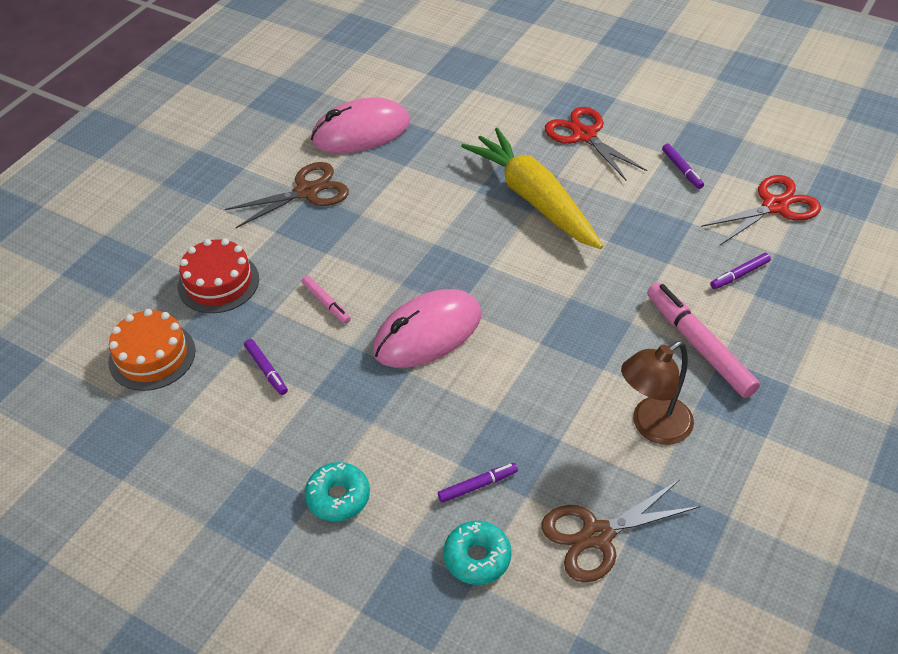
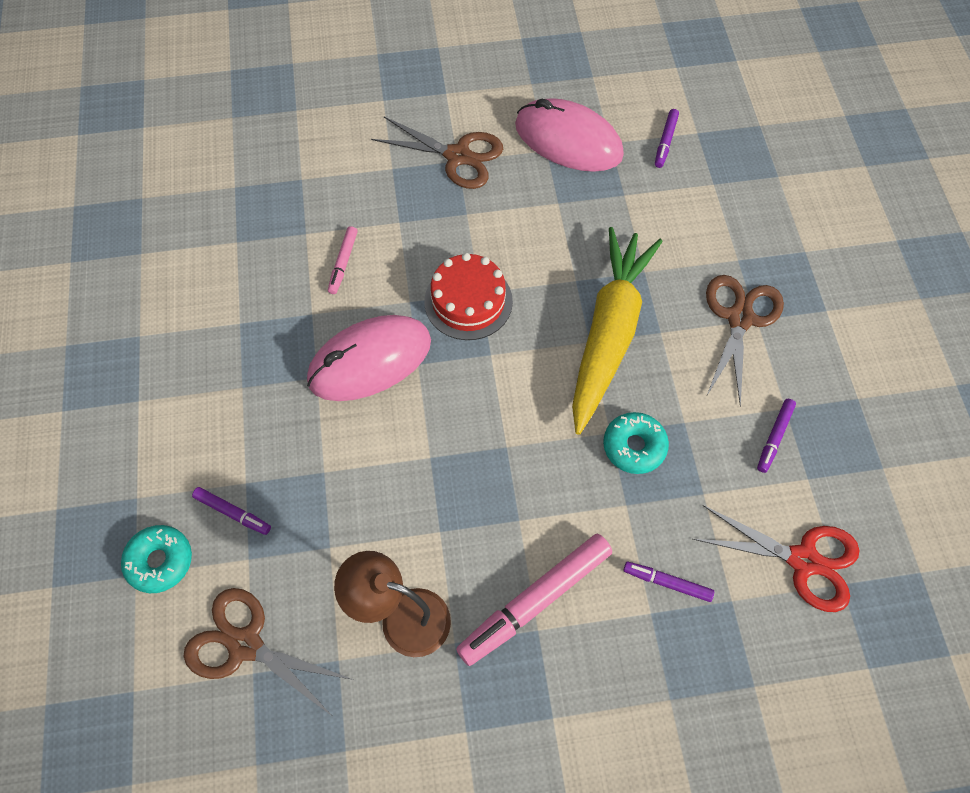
camera: 50 degrees right, 15 degrees up
(152, 356) = (196, 189): orange cake -> none
(218, 282) = (304, 174): red cake -> red cake (468, 301)
(266, 370) = (240, 274): purple marker -> purple marker (665, 141)
(338, 497) = (151, 417): turquoise donut -> turquoise donut (634, 446)
(427, 333) = (370, 361): pink mouse -> pink mouse turned 45 degrees counterclockwise
(584, 135) = (739, 318): red scissors -> brown scissors
(699, 346) = (536, 601): pink marker -> pink marker turned 150 degrees counterclockwise

